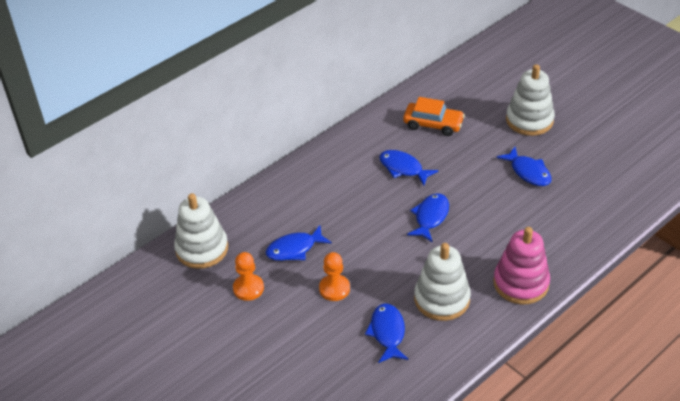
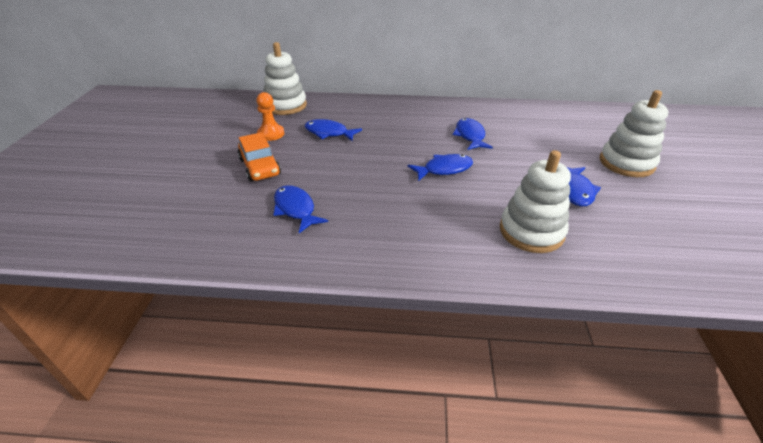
camera: 45 degrees right, 5 degrees down
(334, 288) = (312, 164): orange pawn -> none
(387, 332) = (295, 209): blue fish -> blue fish turned 75 degrees counterclockwise
(433, 124) = (532, 127): orange car -> orange car (260, 167)
(442, 299) = (367, 218): white stacking toy -> white stacking toy (531, 231)
(521, 283) = (448, 254): pink stacking toy -> none

